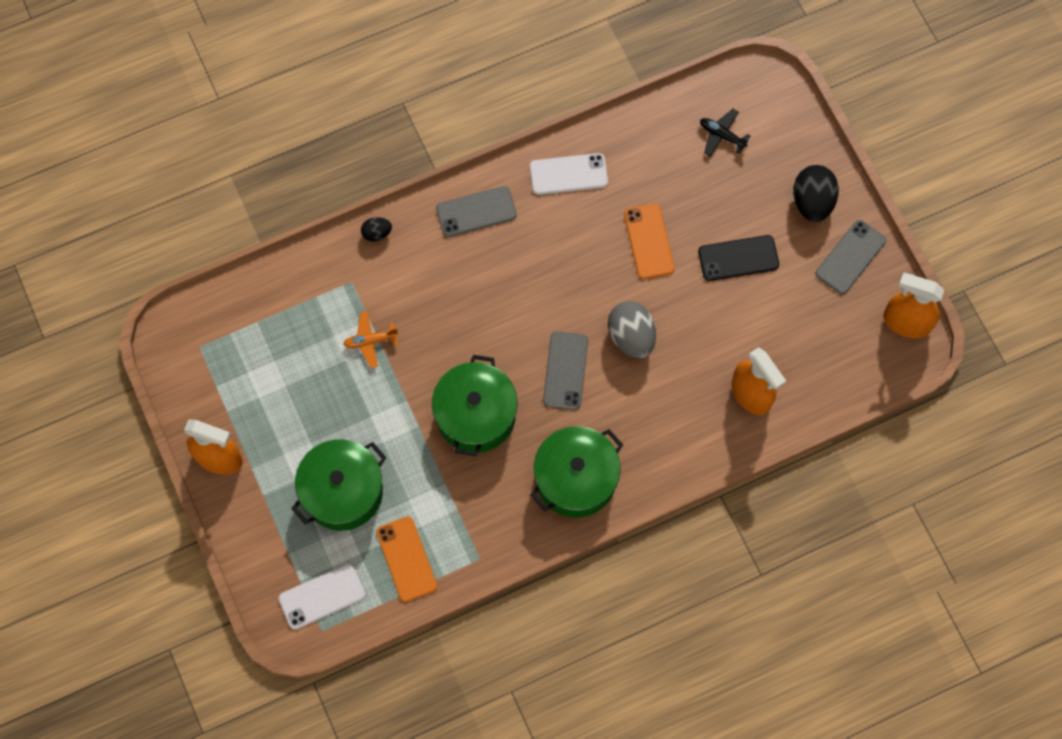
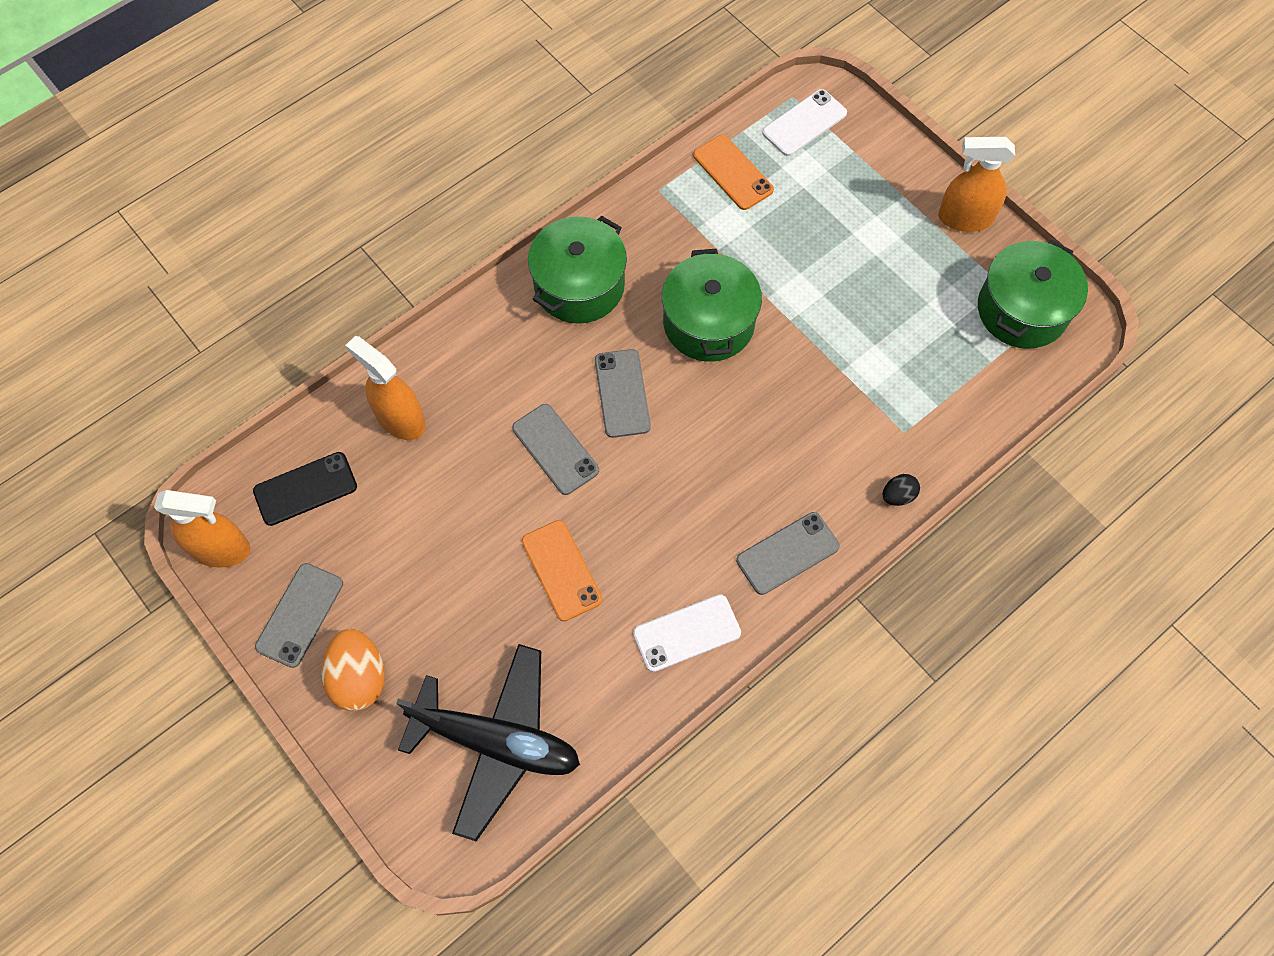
camera: 165 degrees right, 5 degrees down
(342, 492) = (822, 217): green pot -> green pot (1022, 310)
(370, 341) = (855, 371): orange plane -> none
(631, 337) = (555, 449): grey egg -> grey phone
(722, 135) = (497, 742): black plane -> black plane, size x2.42
(738, 258) = (444, 577): black phone -> black phone (305, 489)
(812, 202) = (359, 677): black egg -> orange egg

